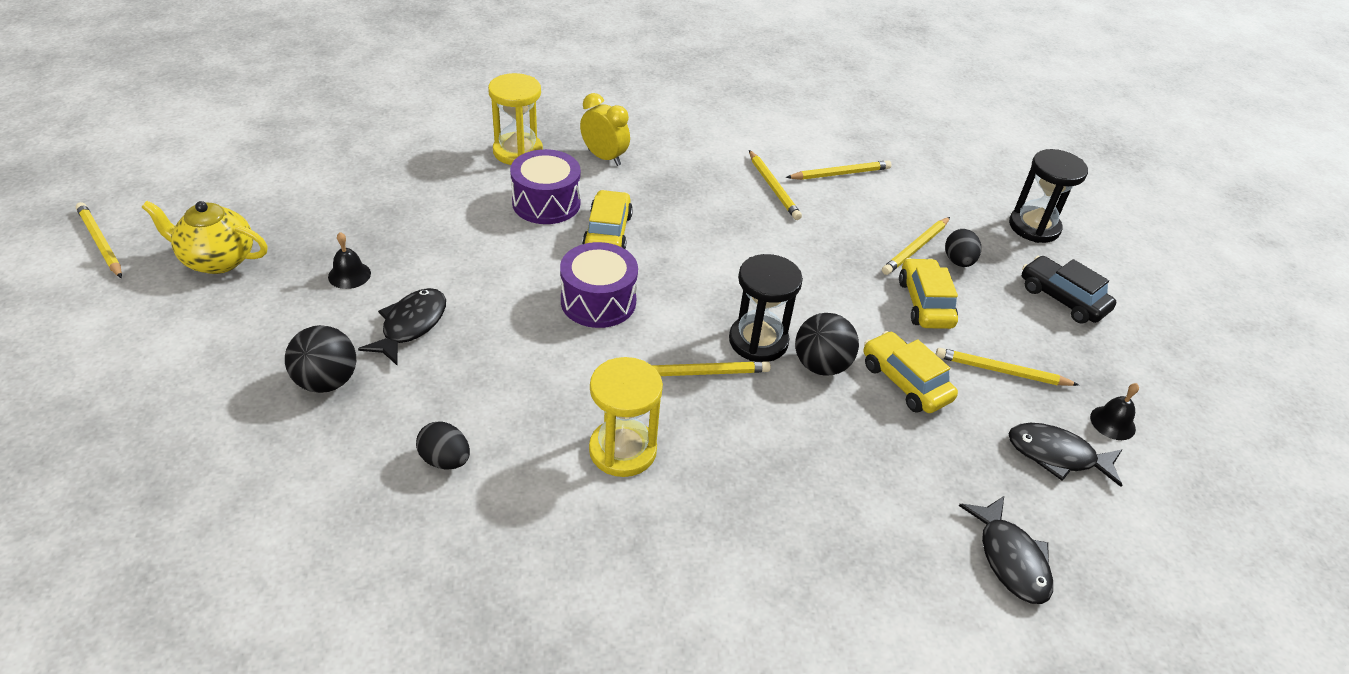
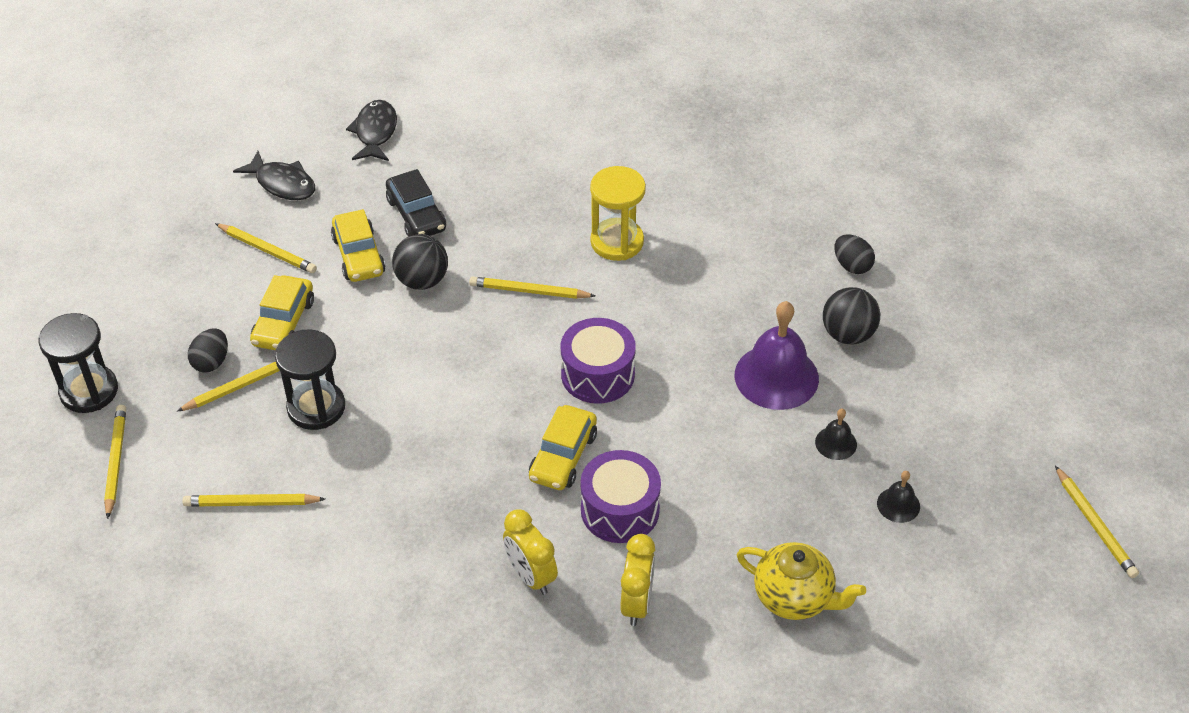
camera: 160 degrees left, 5 degrees up
(217, 260) = (969, 482): yellow teapot -> yellow teapot (794, 597)
(411, 325) = (776, 376): black fish -> purple bell
(445, 460) = (753, 257): black egg -> black egg (852, 266)
(518, 151) = (637, 603): yellow hourglass -> yellow clock
(758, 341) = (465, 311): black hourglass -> black hourglass (316, 407)
(773, 188) = (347, 493): yellow pencil -> yellow pencil (116, 461)
(1062, 299) = (144, 306): black car -> black car (416, 215)
(1112, 423) = (214, 197): black bell -> black bell (898, 505)

